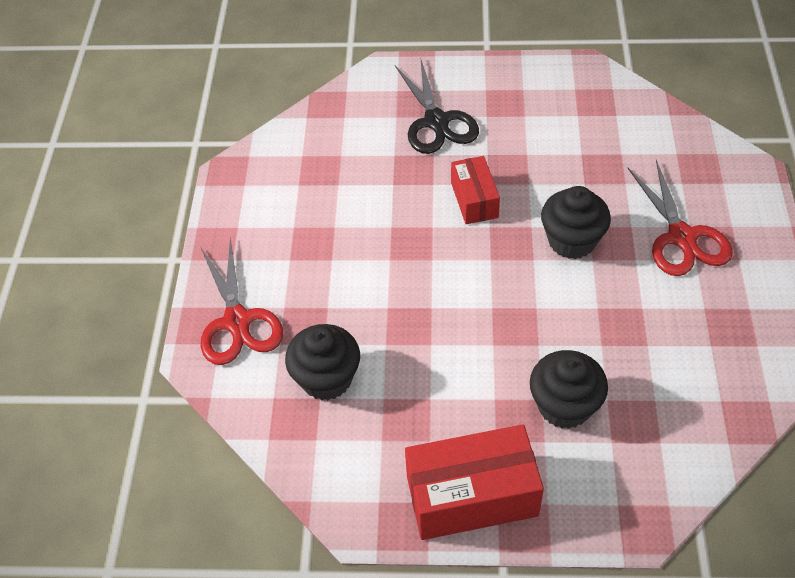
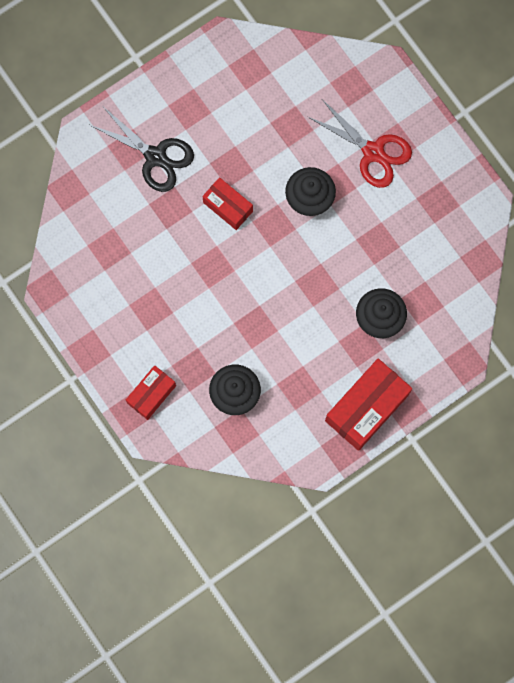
camera: 40 degrees left, 25 degrees up
(237, 321) = (151, 394): red scissors -> red box

